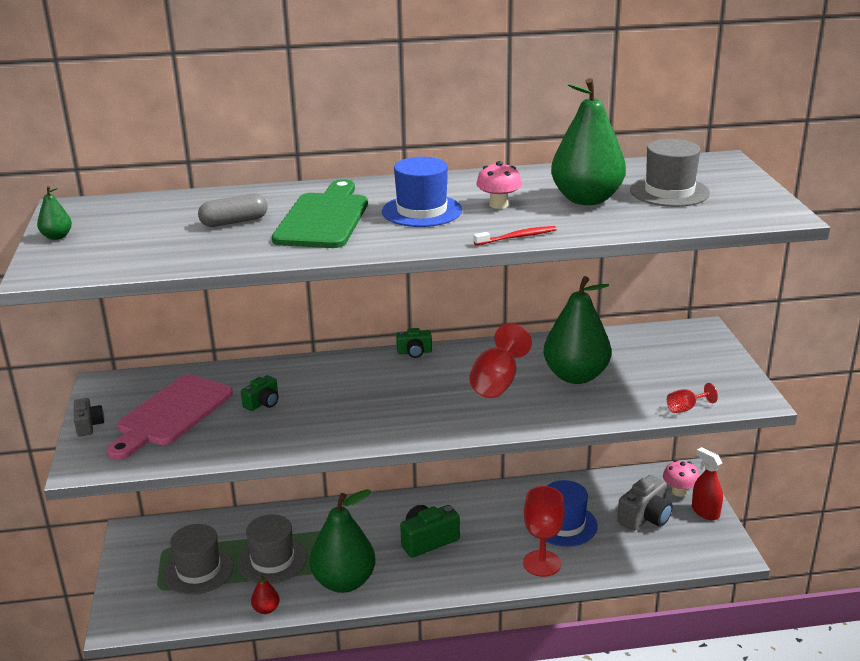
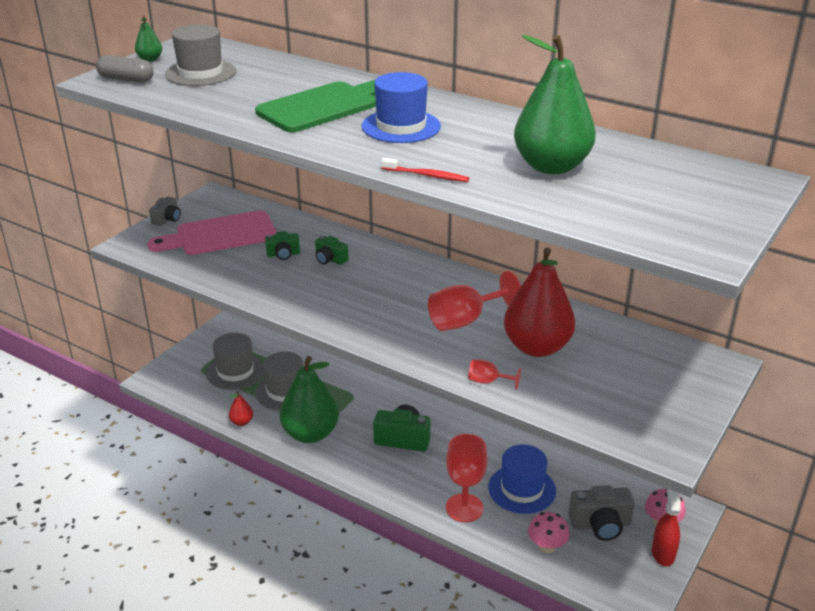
camera: 40 degrees right, 5 degrees up
(234, 222) = (263, 87): grey capsule -> grey capsule (126, 79)
(414, 352) = (440, 266): green camera -> green camera (330, 259)
(498, 204) = (469, 143): pink mushroom -> pink mushroom (547, 546)
(575, 376) = (537, 347): green pear -> red pear
(669, 192) = (642, 188): grey hat -> grey hat (200, 73)
(686, 408) = (590, 423): red goblet -> red goblet (488, 382)

